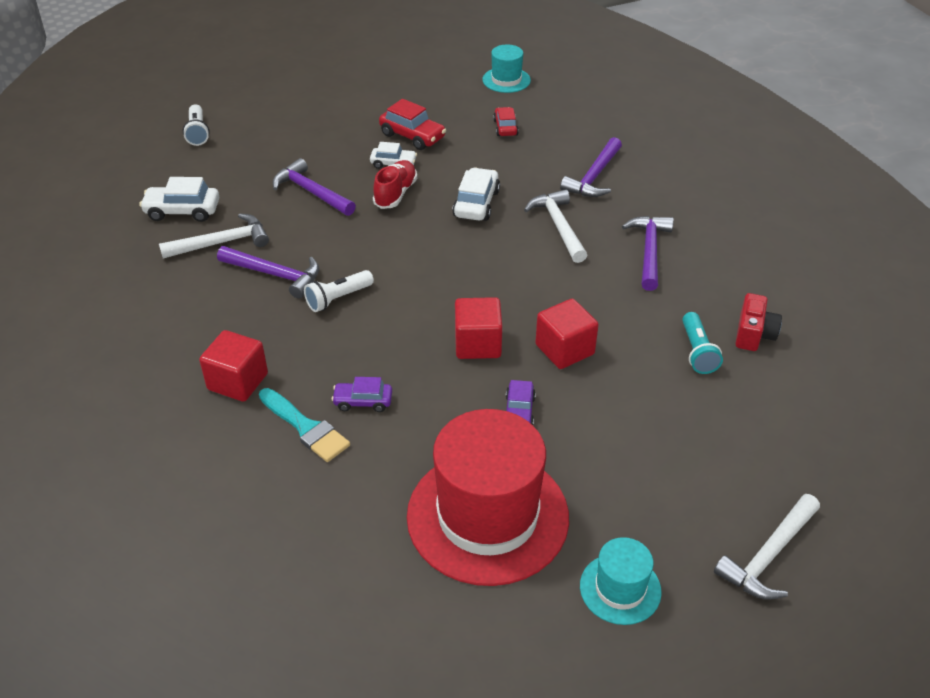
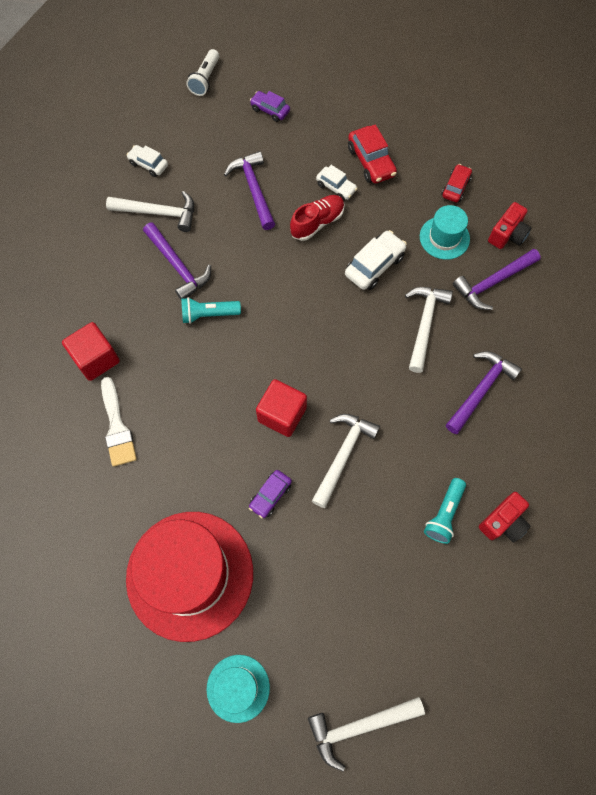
camera: 30 degrees right, 25 degrees up
(182, 211) = (148, 164): white car -> white car, size x0.65
(306, 428) = (117, 427): turquoise brush -> white brush
(338, 298) = (208, 314): white flashlight -> turquoise flashlight
(363, 402) = (168, 424): purple car -> purple car (270, 110)
(506, 80) = (495, 128): turquoise hat -> turquoise hat (444, 238)
(564, 349) = (343, 455): red cube -> white hammer
(578, 142) = (507, 234): none -> red camera

